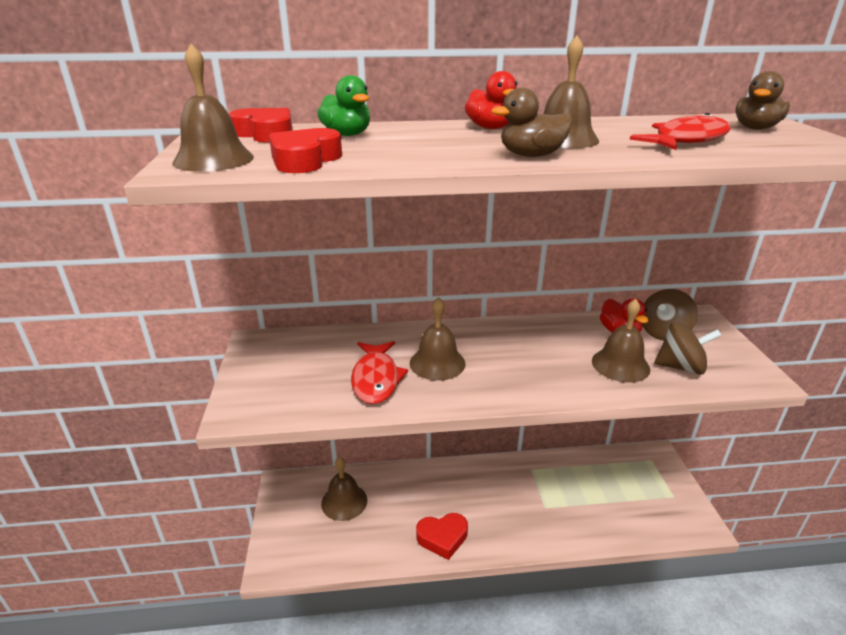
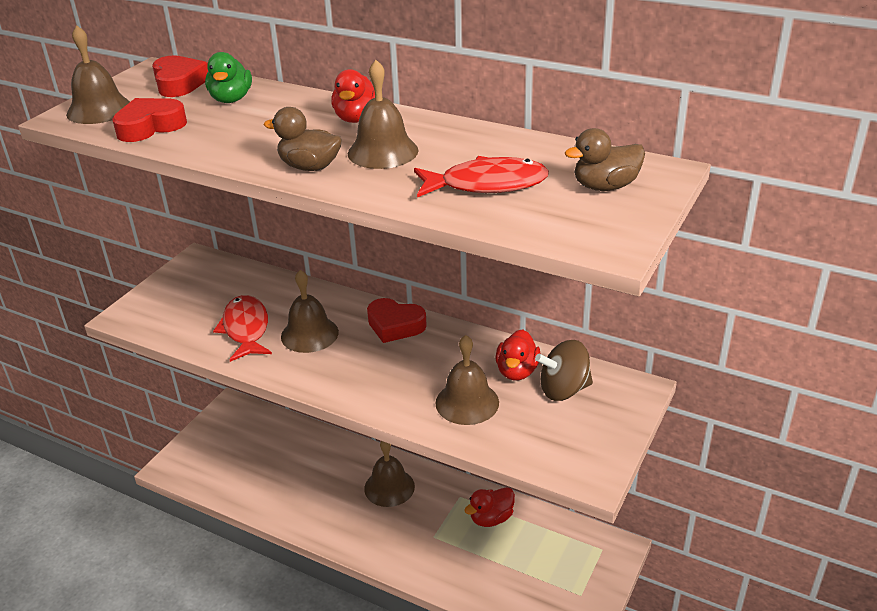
camera: 35 degrees right, 5 degrees up
(344, 501) = (265, 444): brown bell -> brown bell (389, 487)
(376, 379) = (246, 329): red fish -> red fish turned 135 degrees clockwise
(442, 538) = (315, 514): red heart -> red heart (395, 325)
(567, 474) = (491, 518): none -> red duck
(680, 367) = (523, 429): brown spinning top -> none

